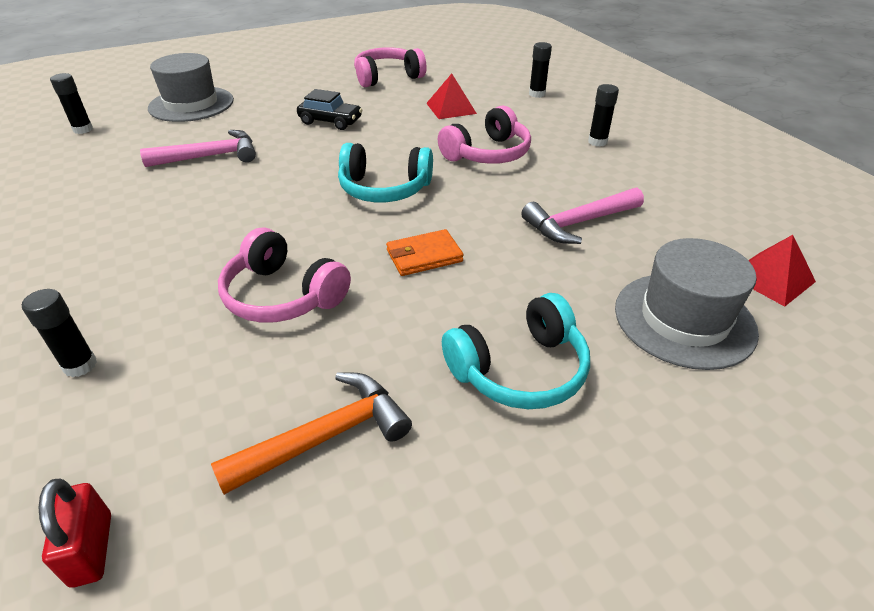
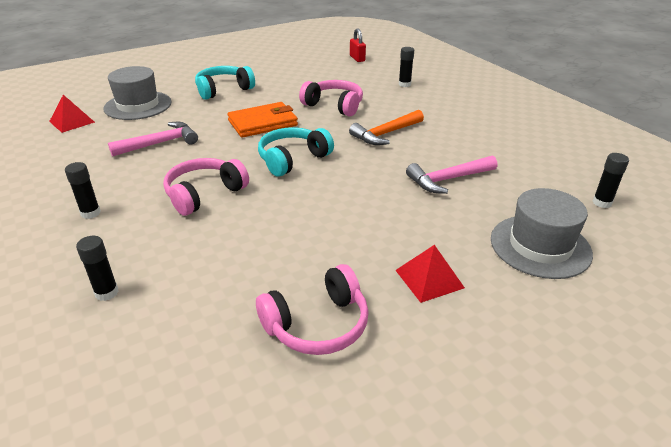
camera: 175 degrees right, 5 degrees down
(326, 436) = (298, 75): orange hammer -> orange hammer (385, 134)
(330, 121) = (363, 226): black car -> none
(384, 189) = (292, 159): turquoise headphones -> turquoise headphones turned 45 degrees counterclockwise
(424, 256) = (263, 123): orange wallet -> orange wallet, size x1.57
(451, 108) = (229, 256): red pyramid -> red pyramid (429, 278)

